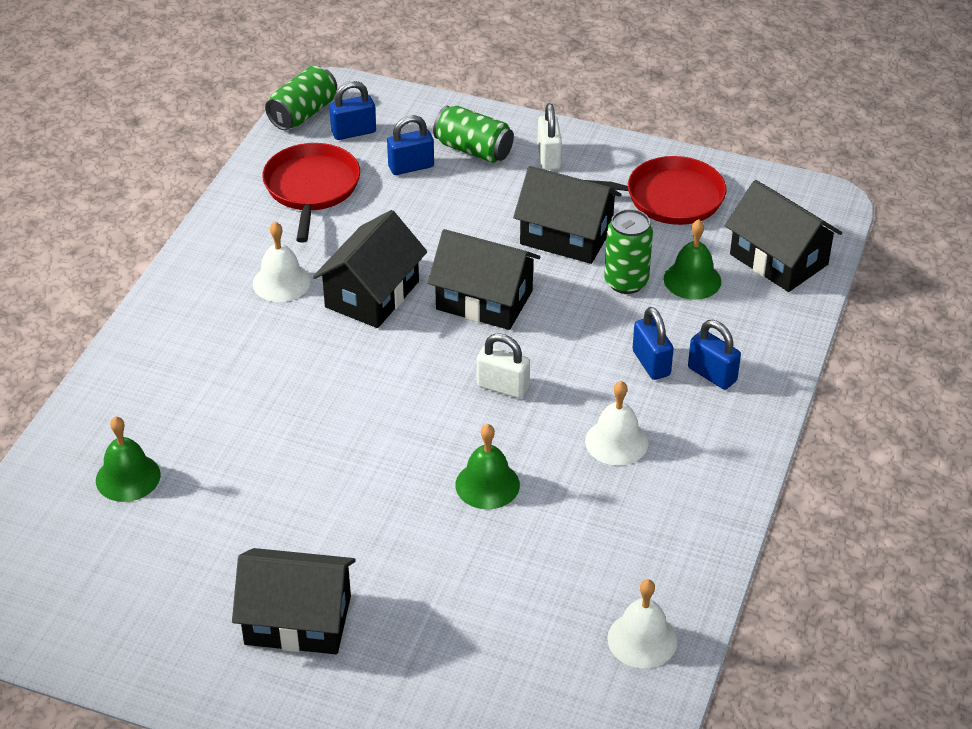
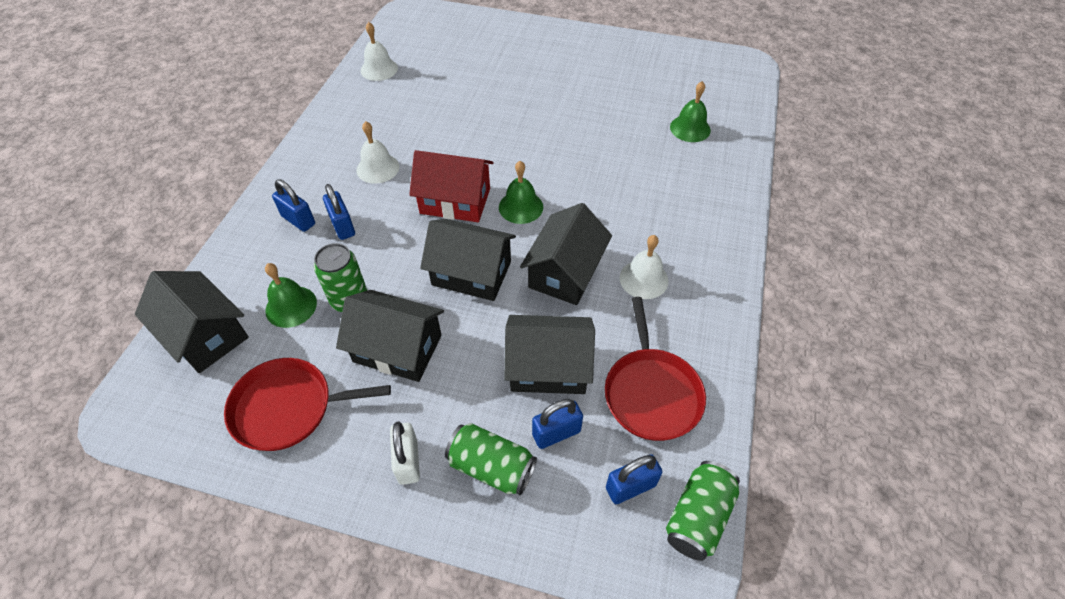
camera: 175 degrees right, 10 degrees up
(298, 620) = (563, 67): black house -> black house (548, 367)
(487, 484) = (464, 137): green bell -> green bell (521, 207)
(502, 387) = (455, 201): white padlock -> red house

